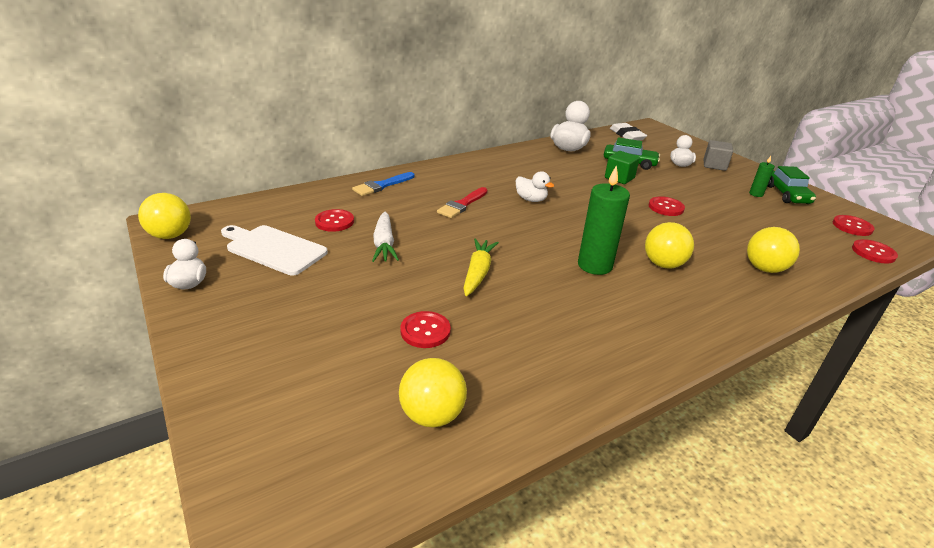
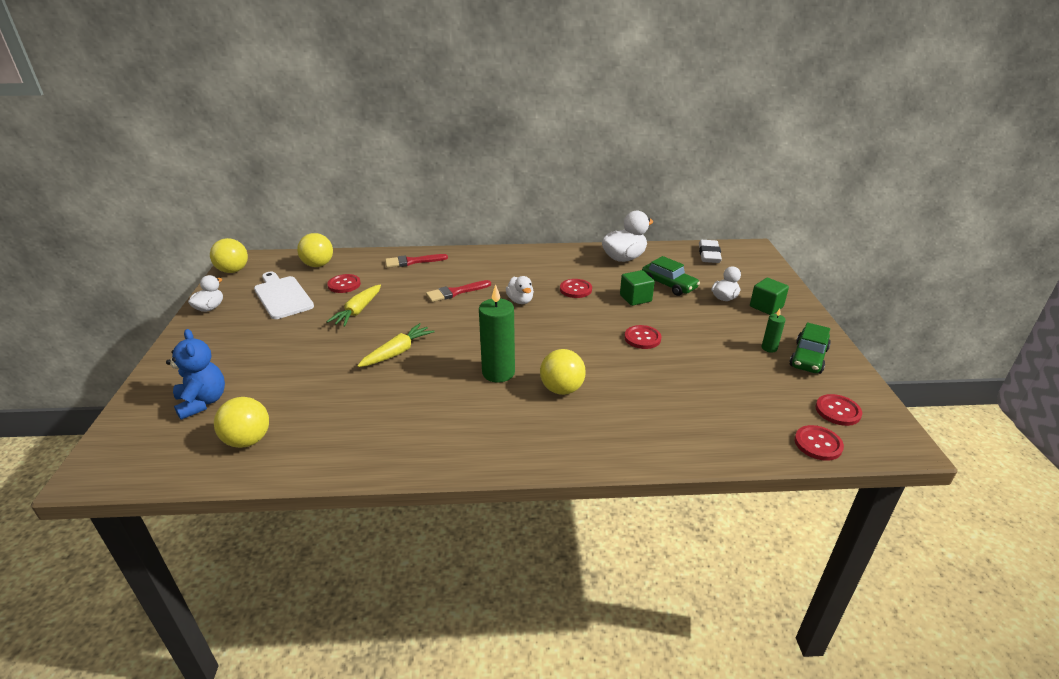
camera: 30 degrees right, 0 degrees up
(318, 392) = (202, 402): none -> blue teddy bear
(382, 185) = (412, 261): blue brush -> red brush
(384, 244) = (358, 311): white carrot -> yellow carrot
(425, 331) = (309, 384): red button -> red button (575, 289)
(714, 165) = (766, 307): grey cube -> green cube
(764, 269) = (659, 422): yellow ball -> yellow ball (318, 265)

